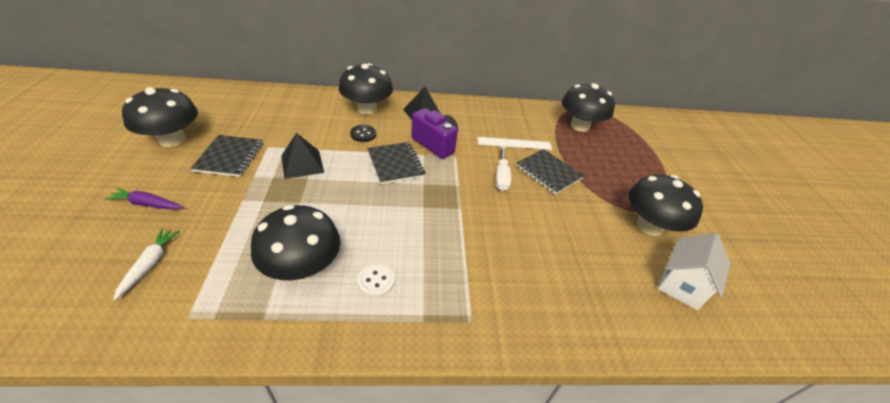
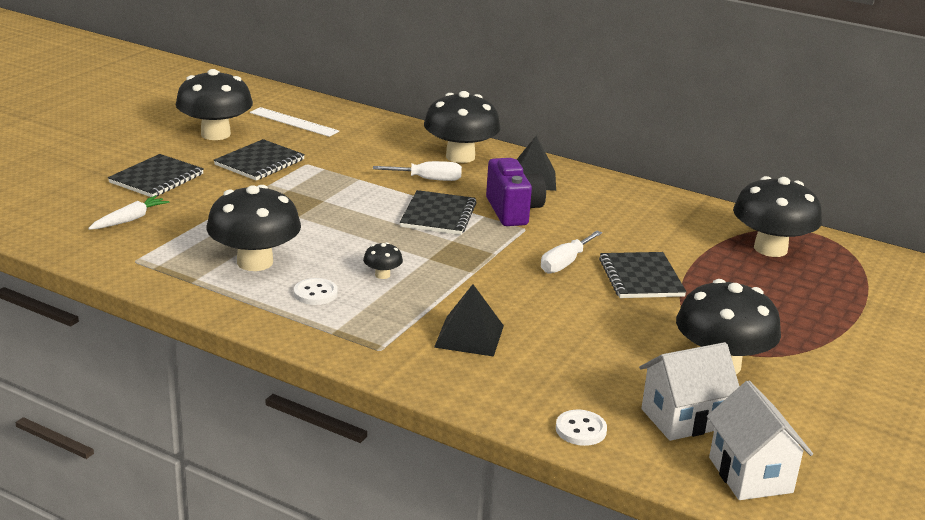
camera: 35 degrees right, 15 degrees down
(147, 204) = (156, 178): purple carrot -> black notebook
(302, 164) = (330, 187): black pyramid -> black pyramid (469, 336)
(363, 134) = (428, 179): black button -> white screwdriver
(407, 237) = (382, 275): none -> black mushroom
(514, 143) = (630, 239): white ruler -> white ruler (293, 122)
(651, 331) = (580, 430): none -> white button
(756, 316) = (750, 475): none -> white house

